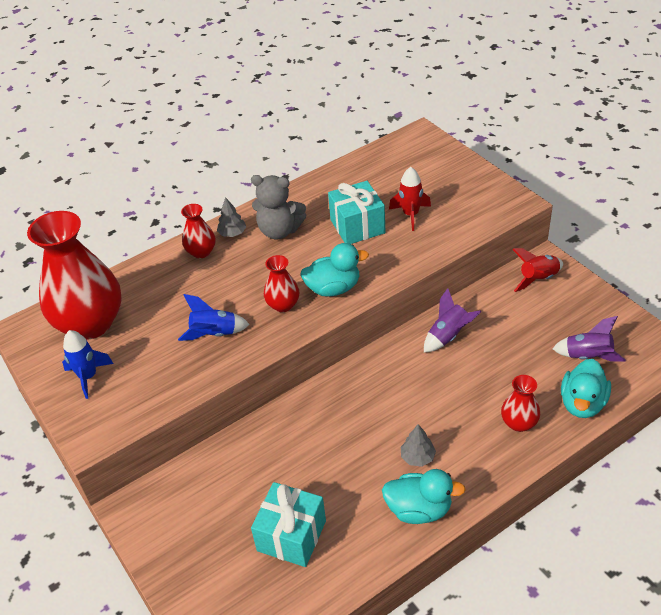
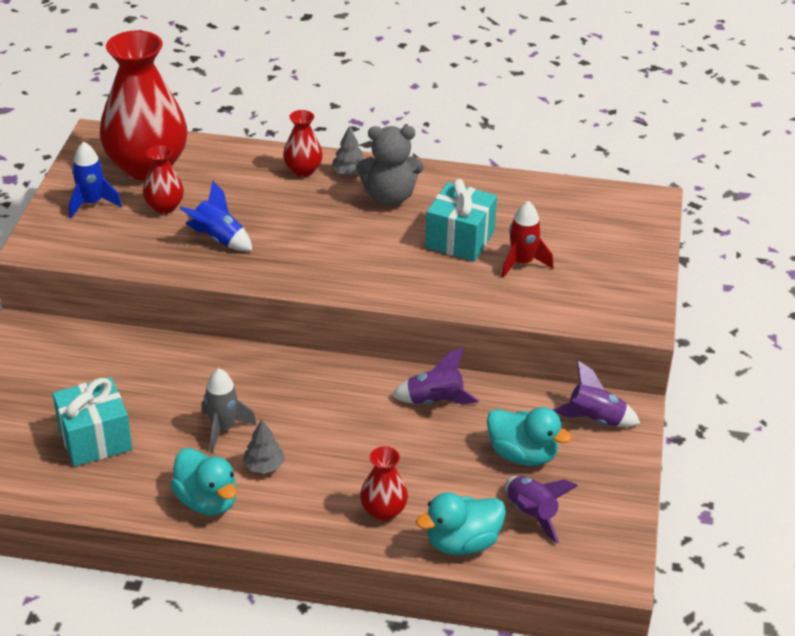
camera: 40 degrees right, 5 degrees down
(279, 231) = (389, 197): grey teddy bear -> grey teddy bear turned 60 degrees counterclockwise
(283, 305) = (301, 256): red vase -> red vase (164, 207)
(333, 288) = (360, 273): turquoise duck -> turquoise duck (522, 454)
(360, 456) = (223, 429): none -> grey rocket
(538, 279) = (595, 420): red rocket -> purple rocket

